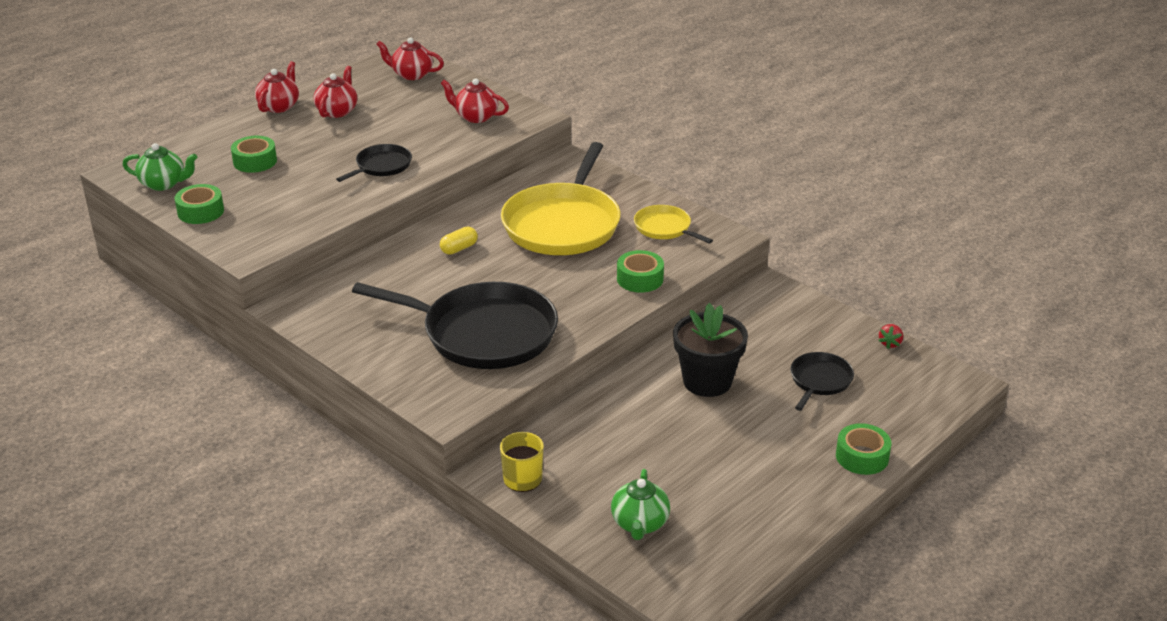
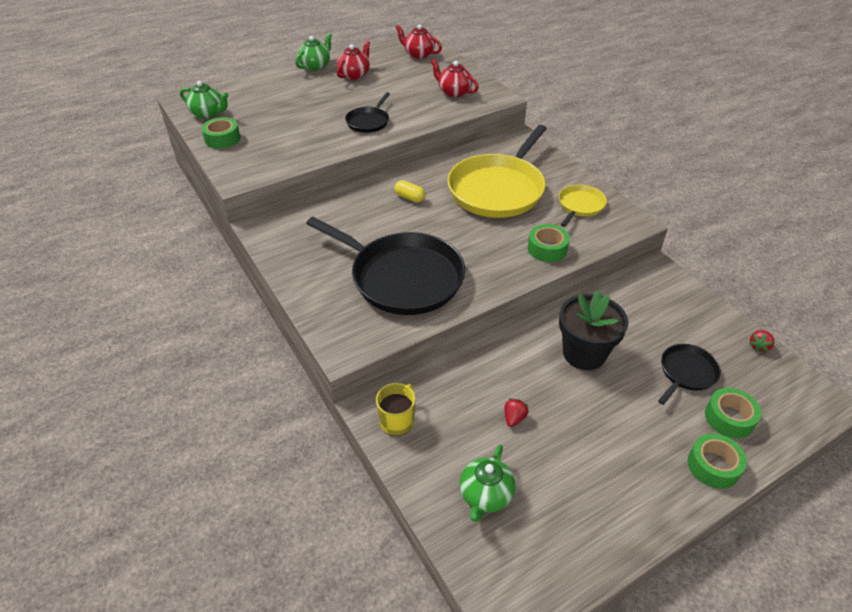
camera: 15 degrees right, 10 degrees up
(255, 161) = (279, 105): green tape -> green tape (729, 418)
(279, 106) = (315, 66): red teapot -> green teapot
(381, 166) = (369, 121): black pan -> black pan turned 150 degrees clockwise
(459, 248) = (409, 197): yellow capsule -> yellow capsule turned 60 degrees clockwise
(649, 453) = (514, 418): none -> red strawberry
(665, 228) = (580, 206): yellow pan -> yellow pan turned 60 degrees clockwise

